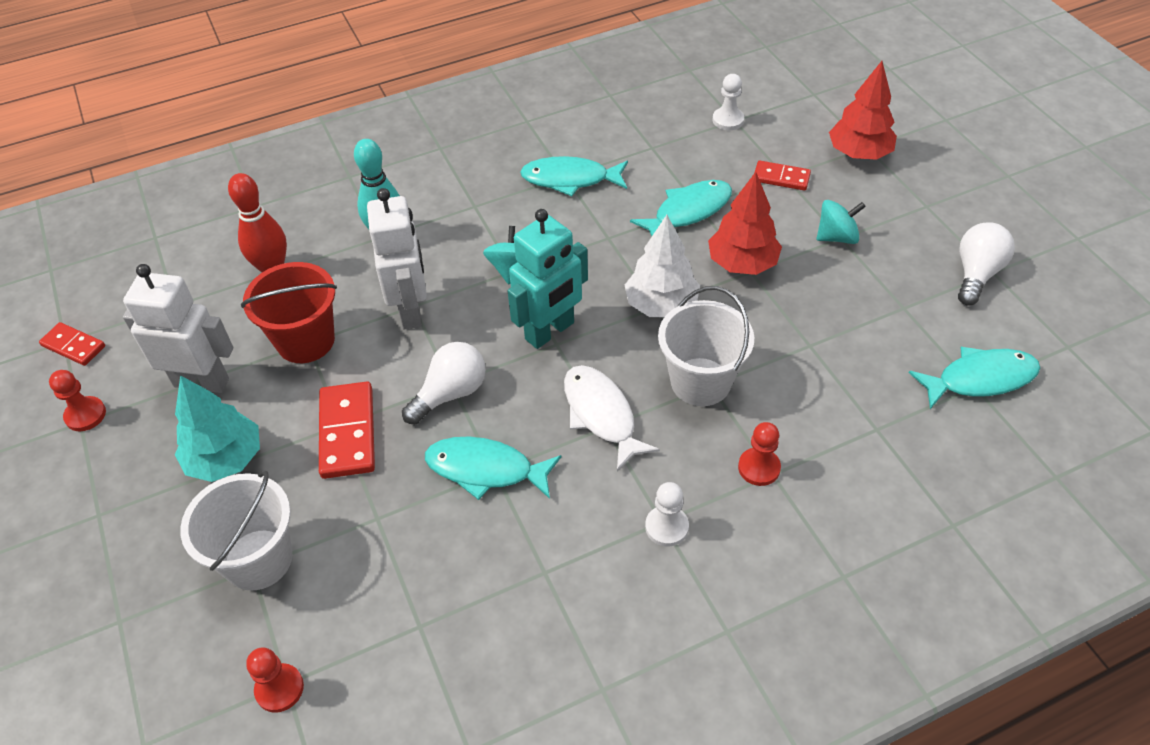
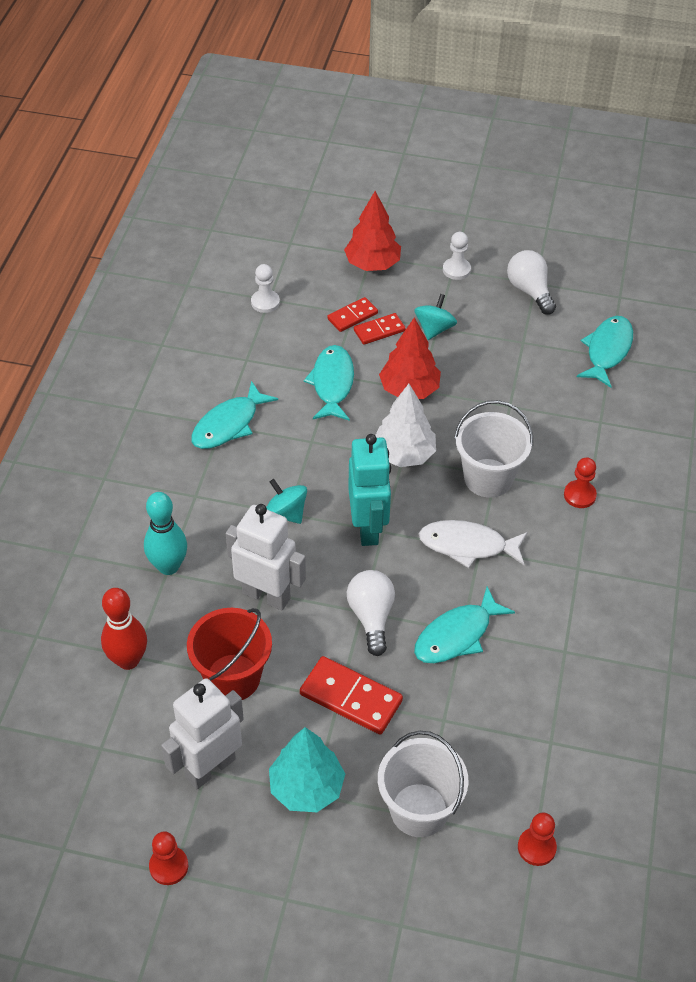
camera: 55 degrees left, 0 degrees up
(73, 346) = (76, 844): red domino -> red domino (379, 331)
(666, 527) = (583, 568): white pawn -> white pawn (456, 270)

